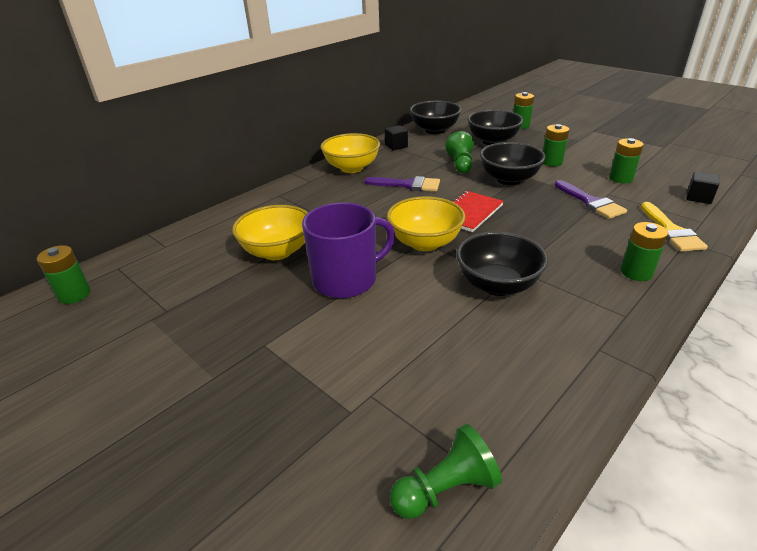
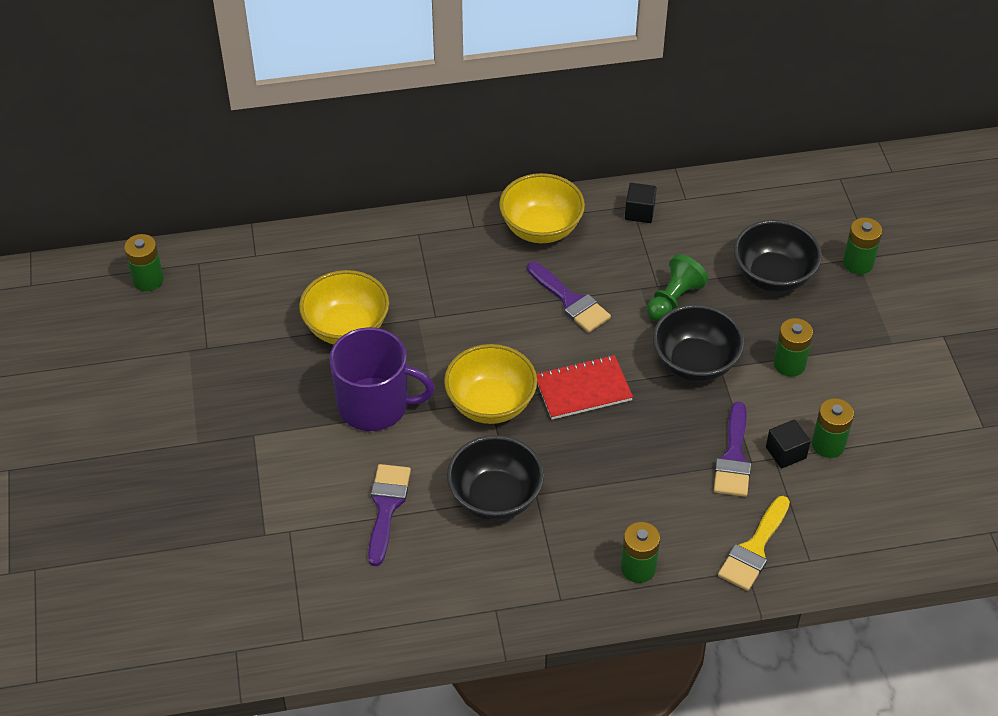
camera: 35 degrees right, 15 degrees up
(431, 332) = (386, 507): none -> purple brush
(434, 130) = (728, 204): black bowl -> none
(445, 489) = (272, 624): green pawn -> none
(698, 197) = (867, 529): black cube -> black cube (786, 452)

